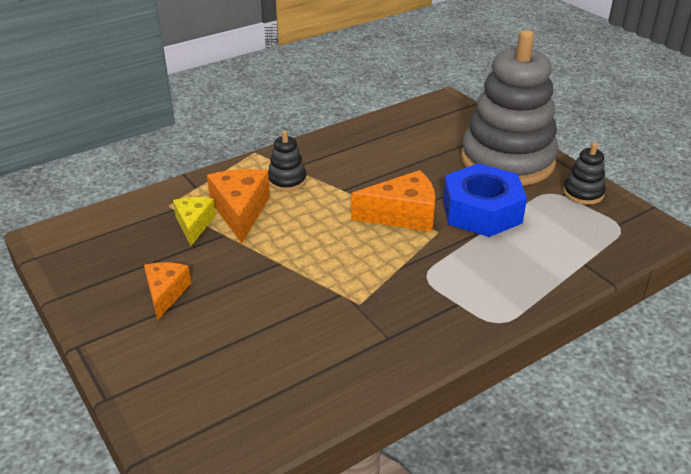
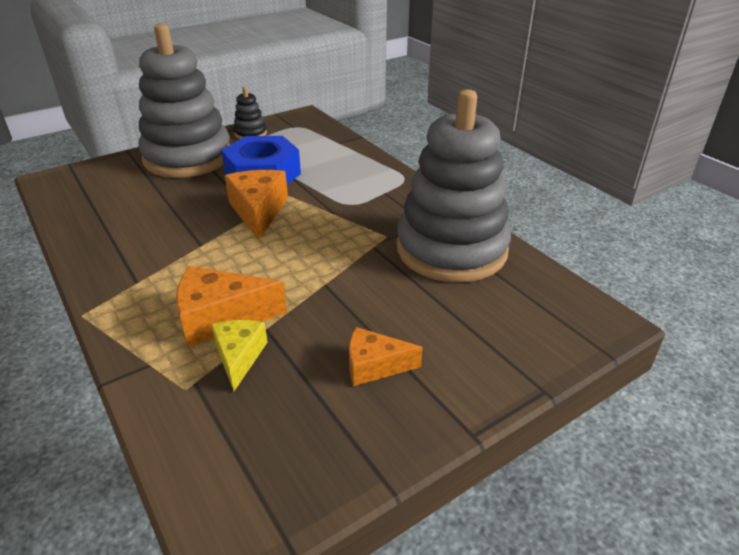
camera: 90 degrees left, 0 degrees up
(194, 225) = (239, 357): yellow cheese -> yellow cheese turned 90 degrees clockwise
(287, 180) = (166, 284): black stacking toy -> none
(333, 354) = (451, 249): none -> grey stacking toy

